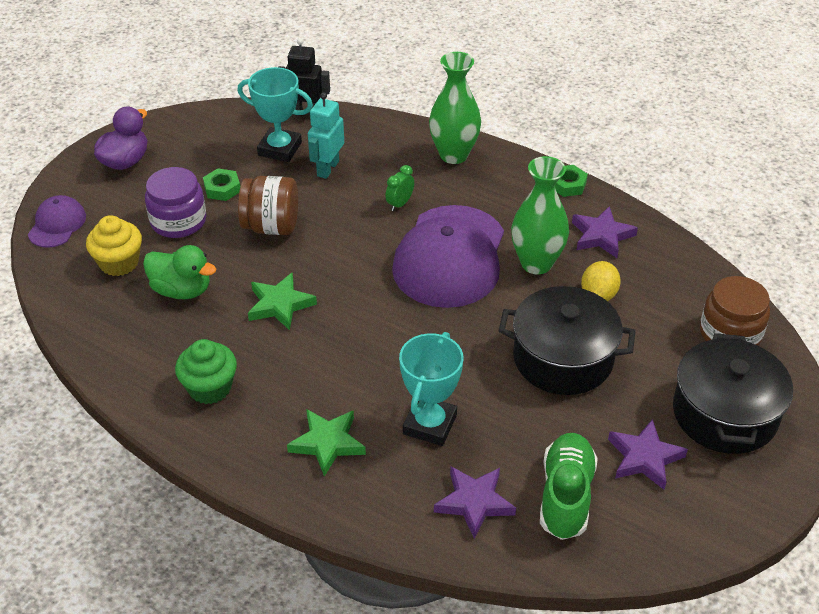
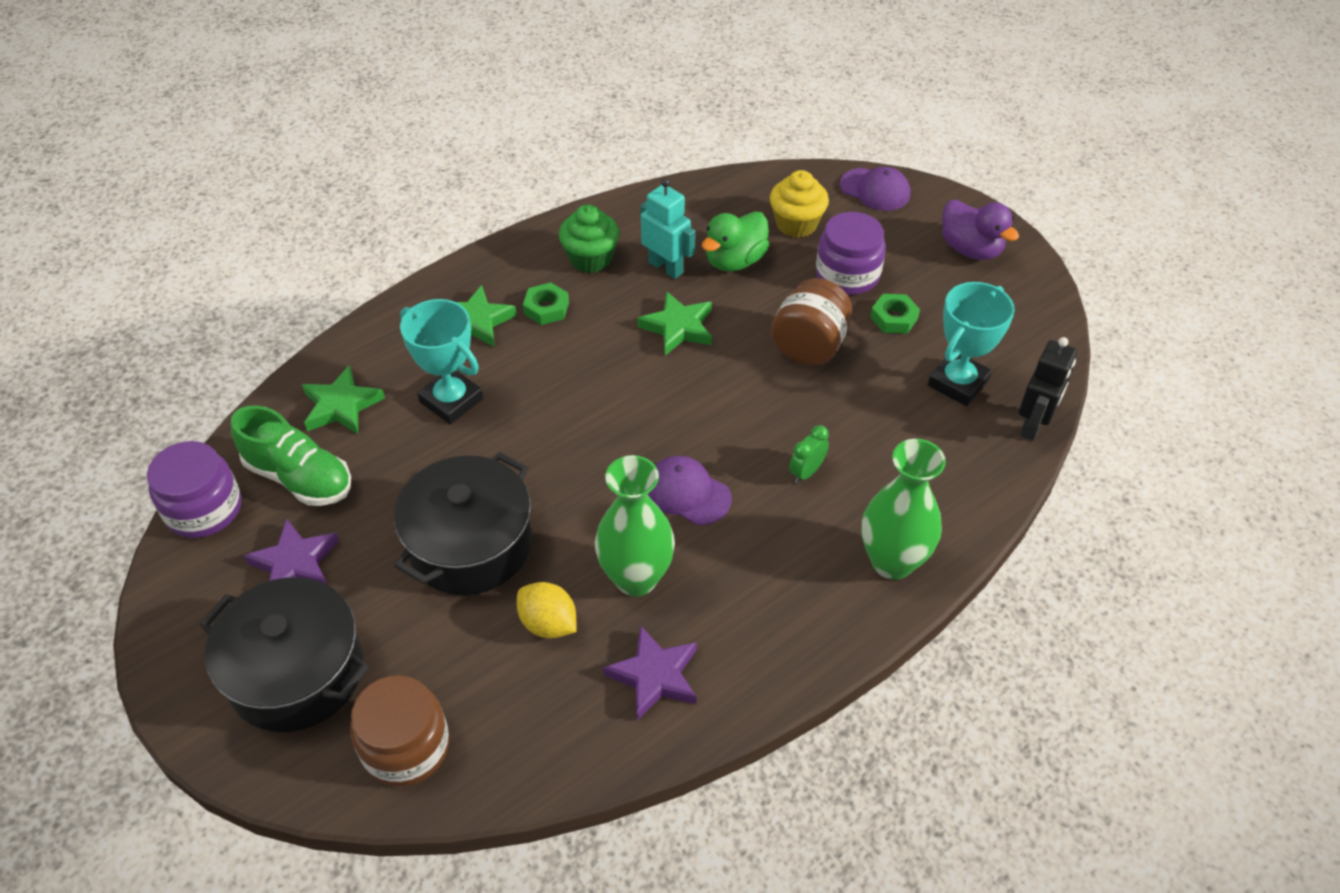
camera: 110 degrees right, 5 degrees up
(327, 168) = (903, 419): turquoise robot -> turquoise robot (666, 267)
(400, 204) = (806, 472): green clock -> green clock turned 105 degrees counterclockwise
(450, 257) = (687, 493): purple cap -> purple cap, size x0.48
(474, 502) = (341, 406): purple star -> green star
(567, 184) = (778, 679): green nut -> green nut (546, 308)
(636, 550) = (204, 509): none -> purple jar

